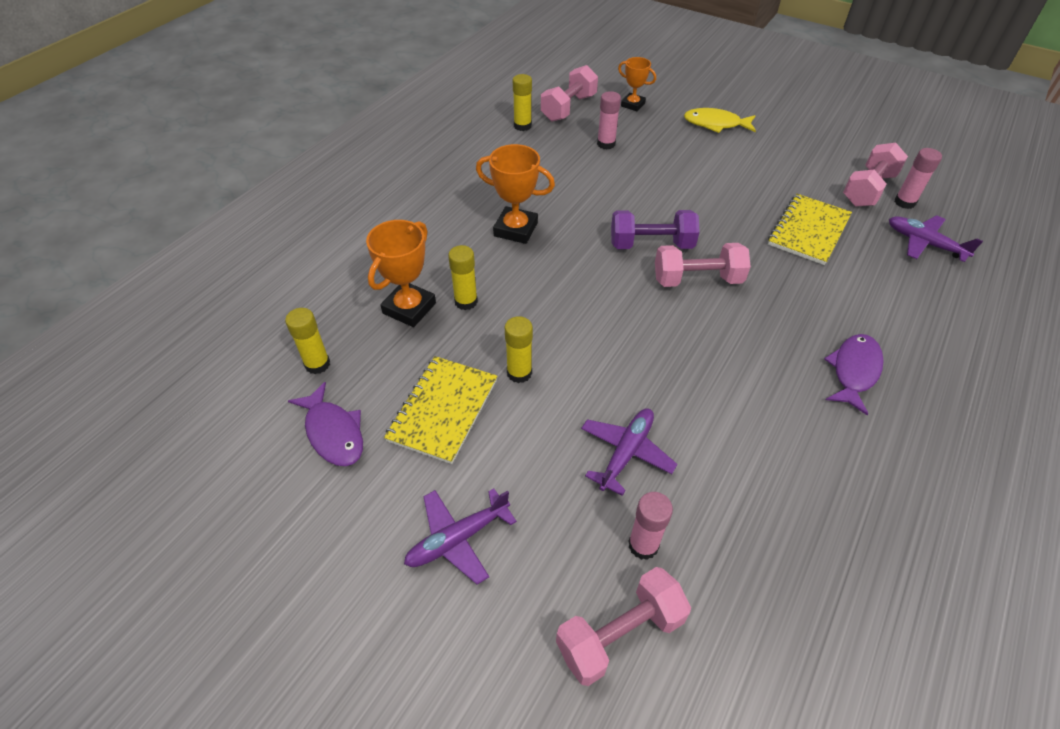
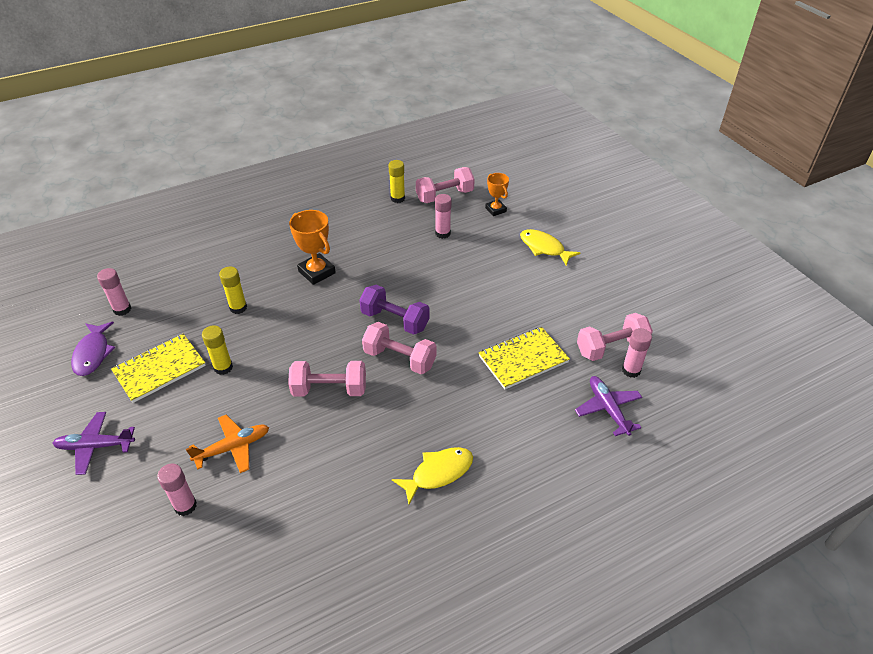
camera: 30 degrees right, 5 degrees down
(317, 364) = (122, 309): yellow glue stick -> pink glue stick
(409, 308) = (202, 297): orange trophy -> none
(620, 634) = (122, 546): pink dumbbell -> pink dumbbell (329, 389)
(626, 453) = (233, 447): purple plane -> orange plane
(854, 371) = (438, 473): purple fish -> yellow fish

